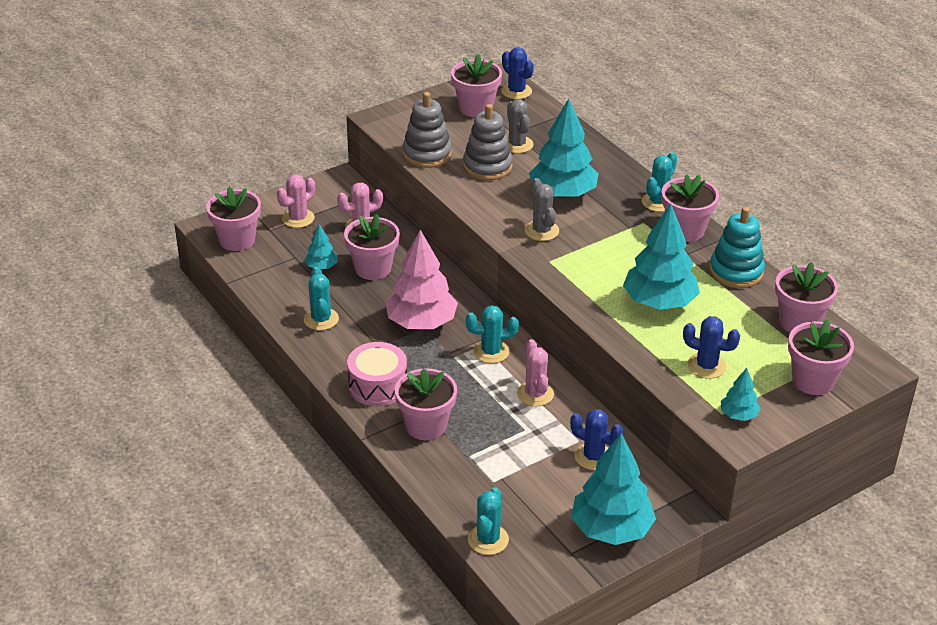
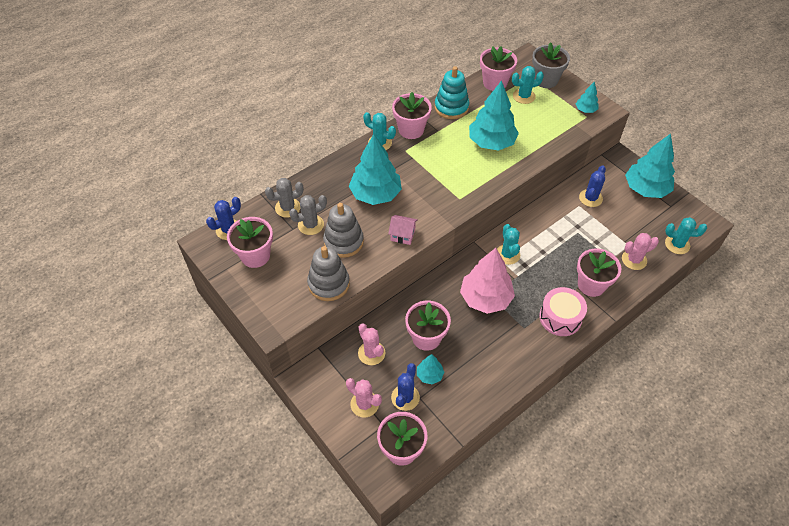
camera: 95 degrees left, 15 degrees up
(321, 319) = (495, 365): turquoise cactus -> turquoise cactus (524, 96)
(492, 210) = (402, 235): none -> pink house
(535, 394) = (543, 228): pink cactus -> pink cactus (634, 260)
(541, 231) = (424, 204): grey cactus -> grey cactus (288, 208)
(706, 366) = (547, 122): blue cactus -> blue cactus (405, 397)
(813, 381) = (546, 80): pink flower pot -> grey flower pot

